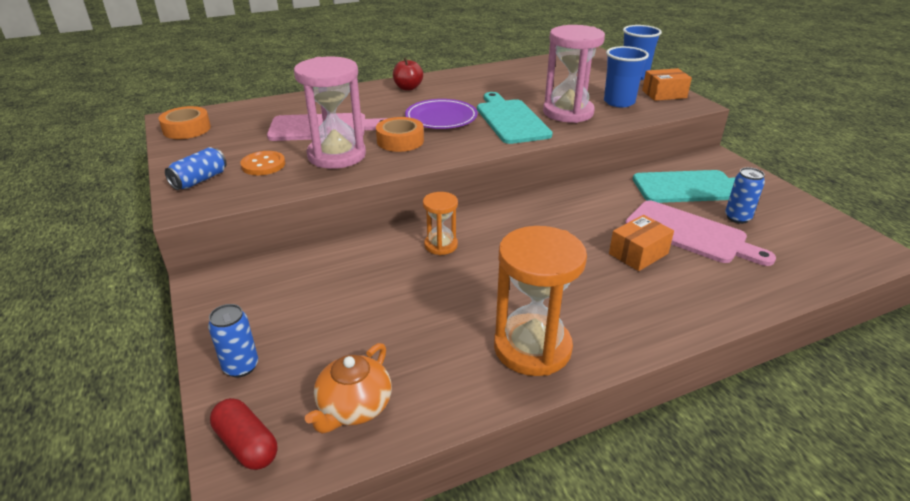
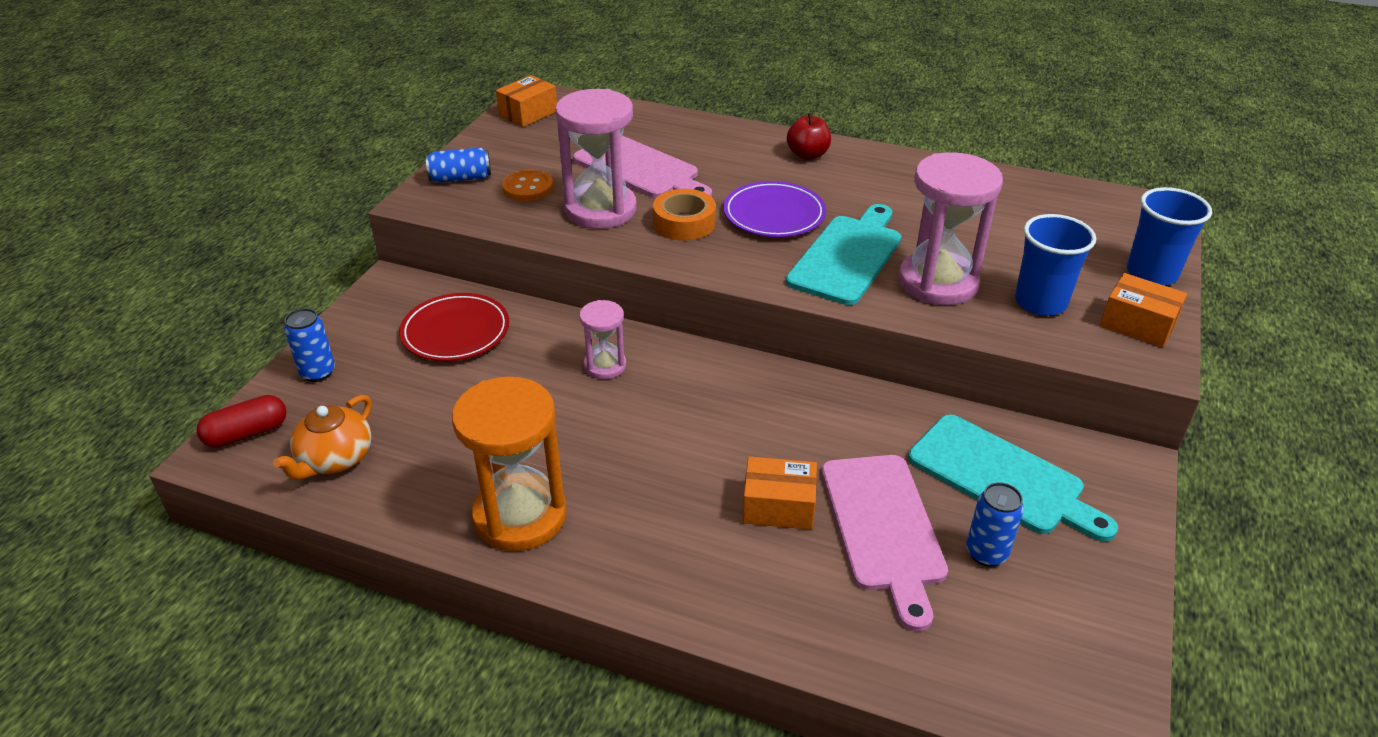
camera: 45 degrees right, 5 degrees up
(187, 129) = (528, 113): orange tape -> orange box
(247, 444) = (247, 433): red capsule -> red capsule turned 60 degrees clockwise
(311, 281) = (455, 332): none -> red plate
(354, 407) = (335, 459): orange teapot -> orange teapot turned 45 degrees counterclockwise
(441, 245) = (605, 366): orange hourglass -> pink hourglass

